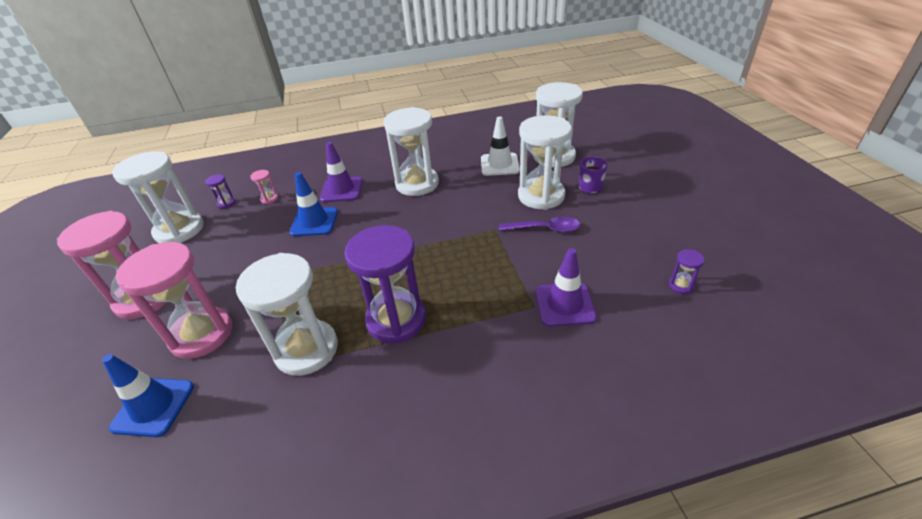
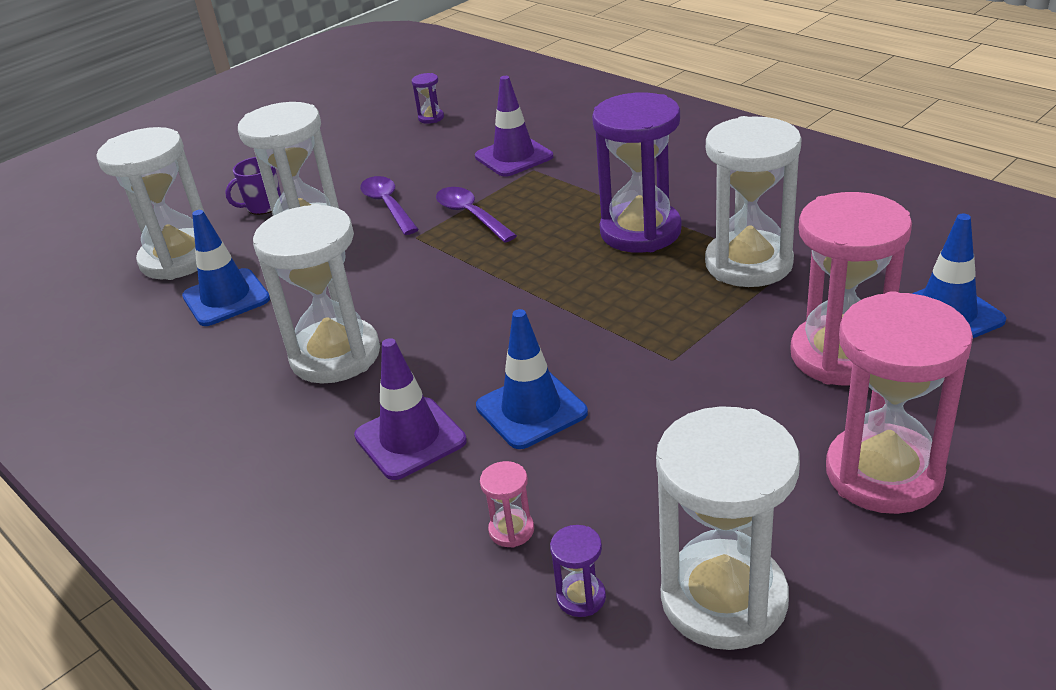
camera: 120 degrees left, 5 degrees down
(497, 256) = (471, 215): none -> purple spoon
(499, 164) = (226, 298): white traffic cone -> blue traffic cone

